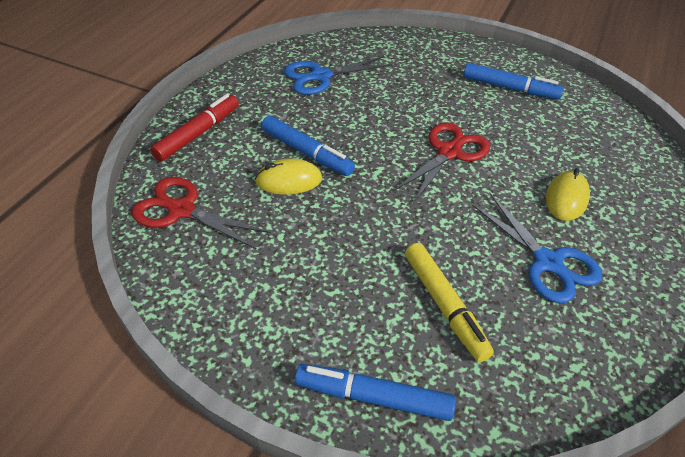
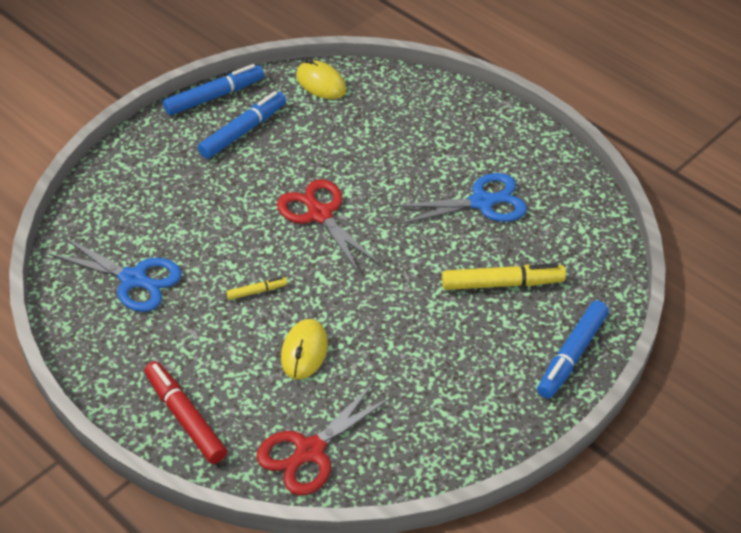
camera: 70 degrees left, 0 degrees up
(306, 152) = (266, 326): blue marker -> blue marker (214, 96)
(321, 76) = (133, 279): blue scissors -> blue scissors turned 60 degrees counterclockwise
(341, 138) = (257, 291): none -> yellow marker
(566, 198) = (416, 159): yellow mouse -> yellow mouse (321, 83)

